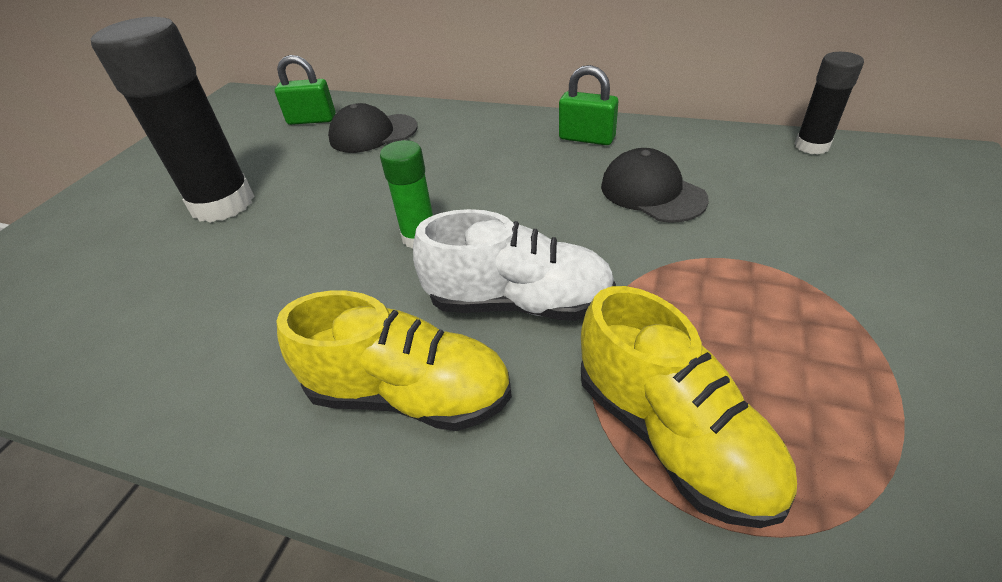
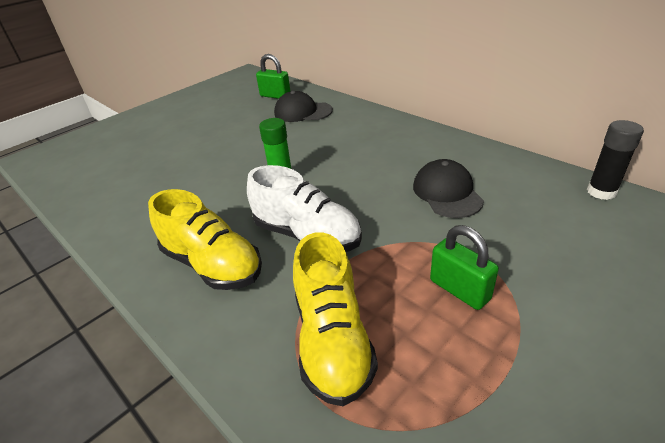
camera: 25 degrees right, 5 degrees down
(223, 204) = (197, 134): black glue stick -> none
(586, 138) = (433, 145): green padlock -> green padlock (459, 290)

